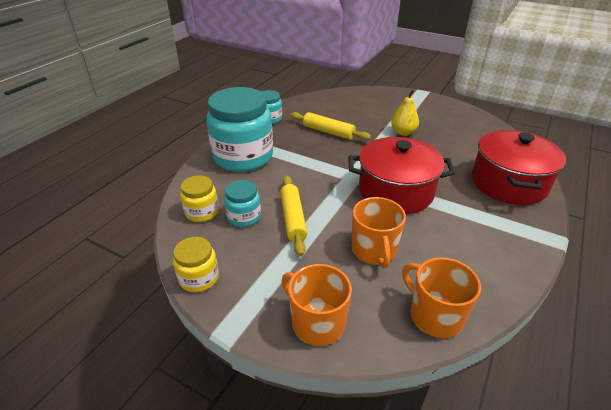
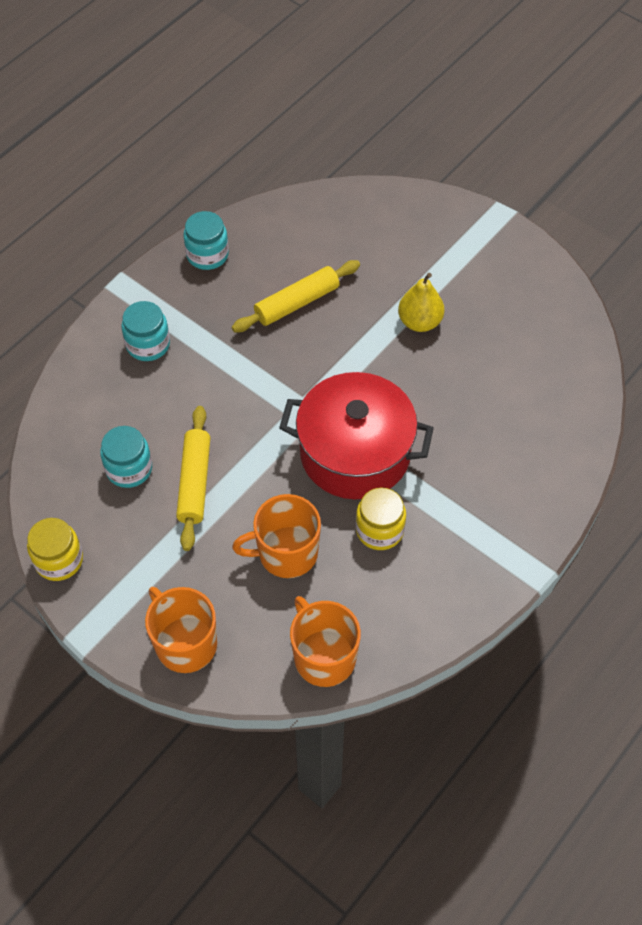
camera: 10 degrees right, 20 degrees up
(202, 212) = (73, 451): yellow jar -> yellow jar (379, 530)
(243, 157) = (148, 344): turquoise jar -> turquoise jar, size x0.47
(328, 132) = (296, 303): yellow rolling pin -> yellow rolling pin turned 75 degrees counterclockwise
(374, 250) = (286, 553): orange mug -> orange mug turned 75 degrees clockwise
(508, 183) = (531, 462): red pot -> none

